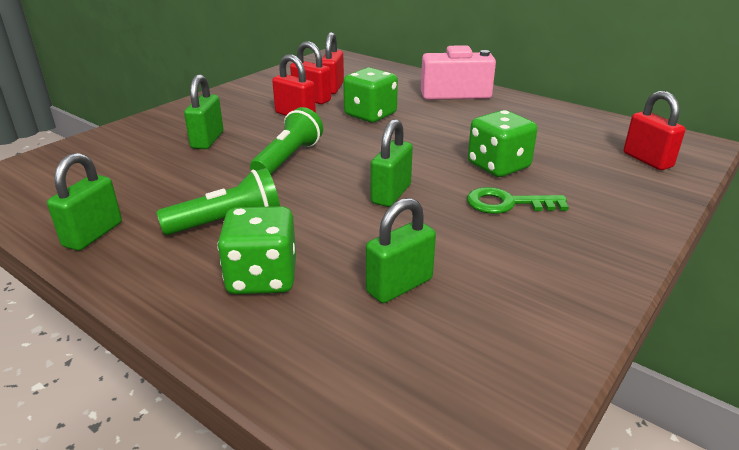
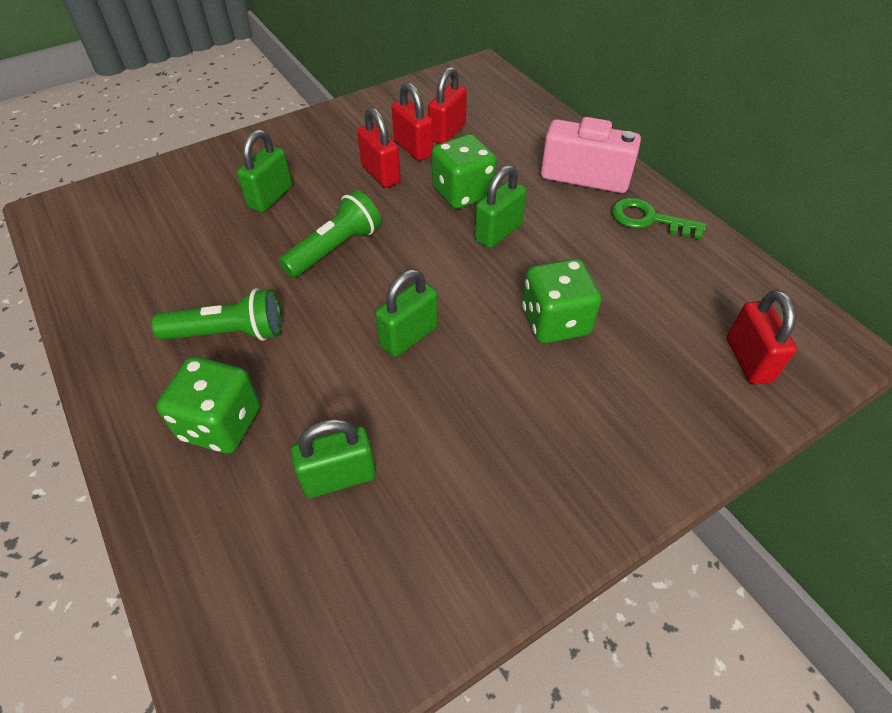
camera: 20 degrees right, 20 degrees up
(93, 234) = (106, 316): green padlock -> green padlock (498, 232)
(507, 203) = (525, 388): green key -> green key (649, 219)

